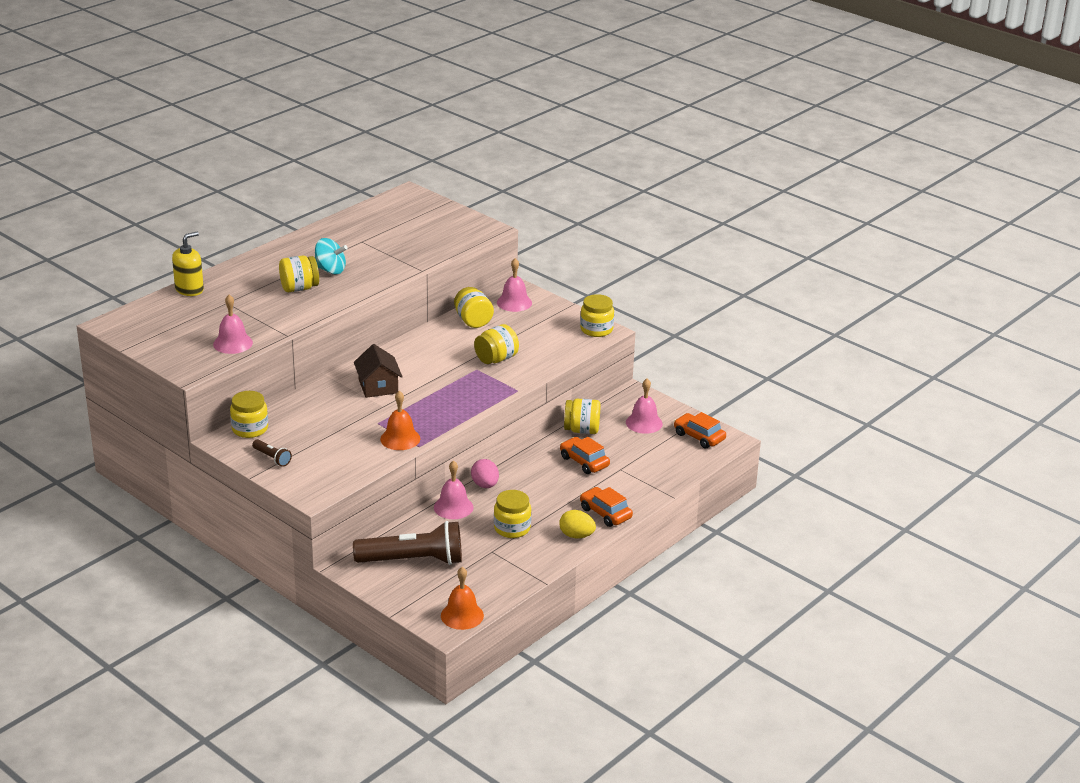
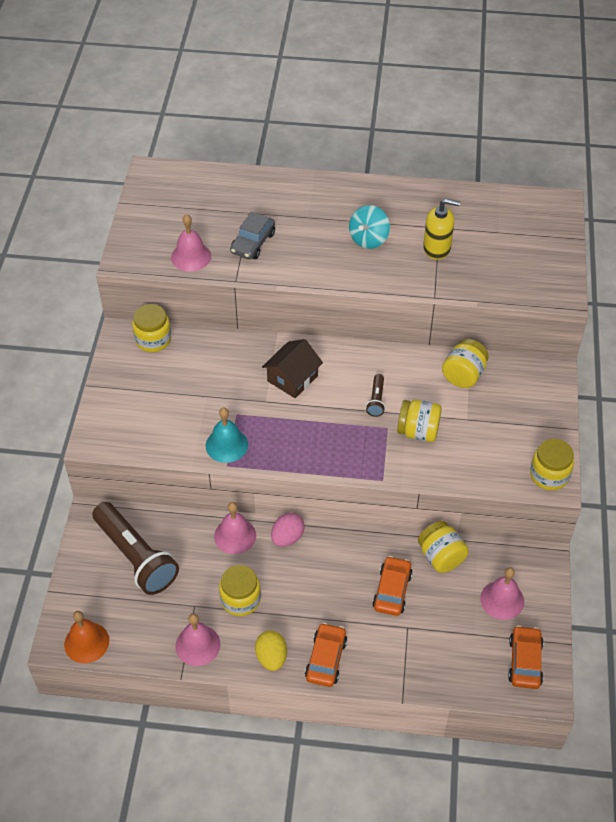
camera: 55 degrees right, 20 degrees up
(189, 289) = (246, 179): yellow soap dispenser -> yellow soap dispenser (437, 248)
(260, 314) = (253, 243): none -> grey car
(272, 458) = (124, 380): brown flashlight -> brown flashlight (376, 400)
(299, 288) = (318, 239): yellow jar -> none
(330, 270) = (368, 239): turquoise spinning top -> turquoise spinning top turned 45 degrees clockwise
(400, 439) = (226, 445): orange bell -> turquoise bell
(514, 302) = (527, 384): pink bell -> pink bell (197, 645)

